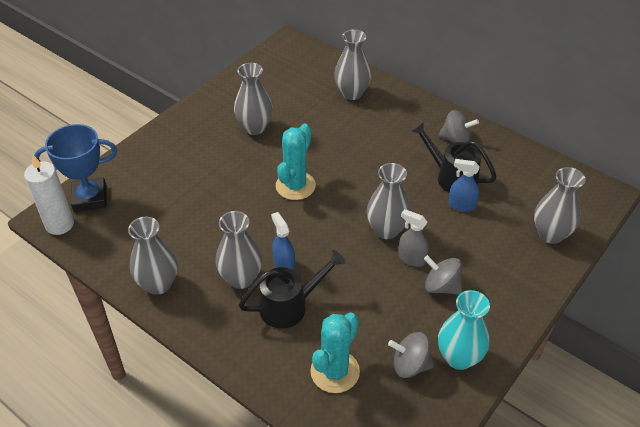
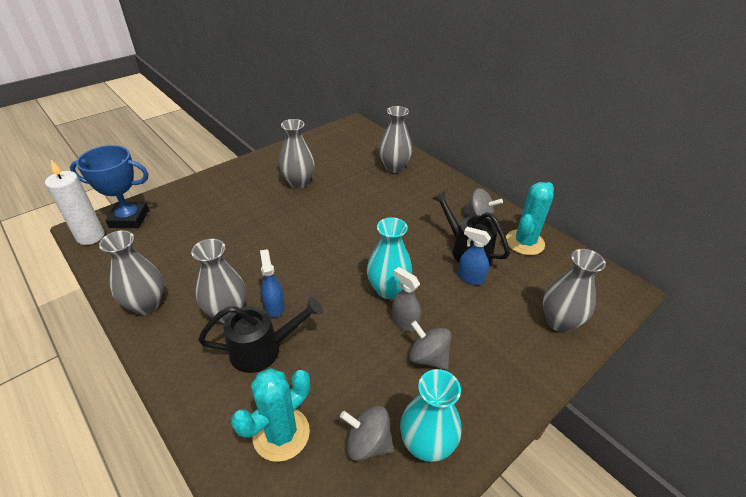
camera: 10 degrees right, 5 degrees down
(295, 186) = (315, 235): turquoise cactus -> turquoise cactus (524, 242)
(386, 230) = (388, 289): grey vase -> turquoise vase

